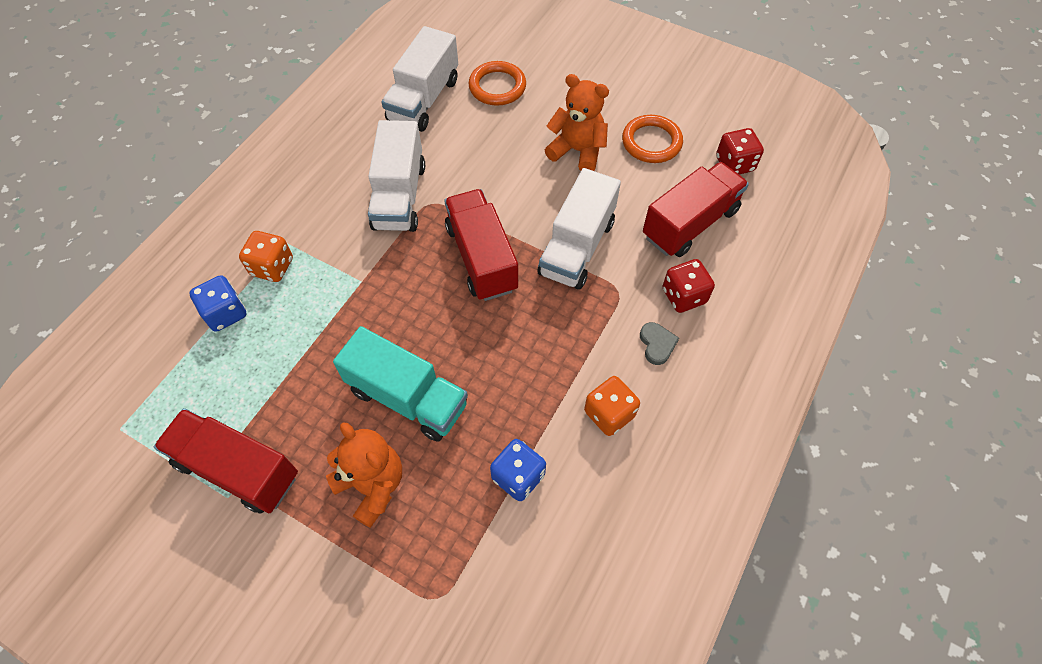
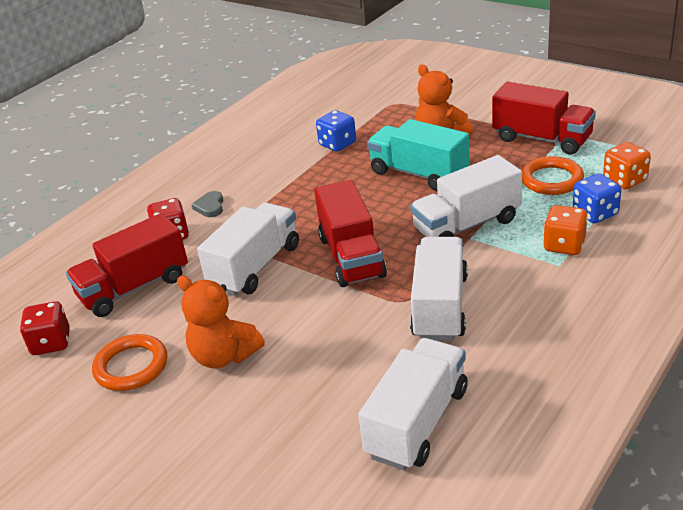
camera: 170 degrees left, 25 degrees down
(362, 300) = (467, 225): none -> white truck
(497, 87) = (309, 442): orange ring -> orange ring (551, 180)
(609, 414) = (264, 172): orange dice -> orange dice (625, 180)

